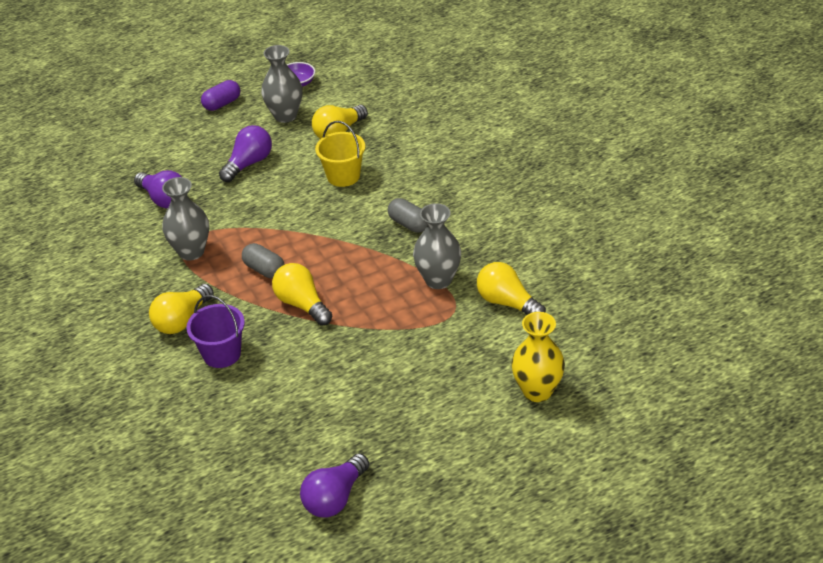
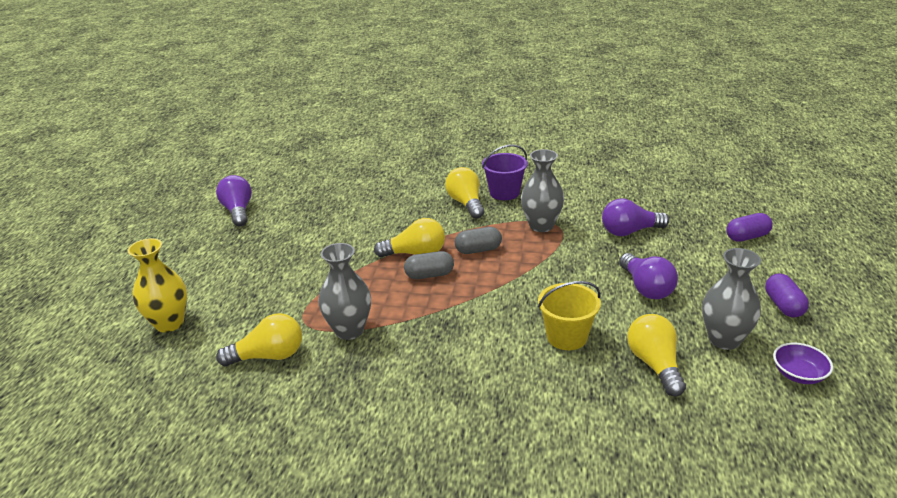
camera: 125 degrees right, 10 degrees down
(129, 140) = (747, 237): none -> purple capsule
(222, 354) = (411, 209): purple bucket -> purple bucket (504, 193)
(409, 224) = (443, 347): grey capsule -> grey capsule (429, 275)

